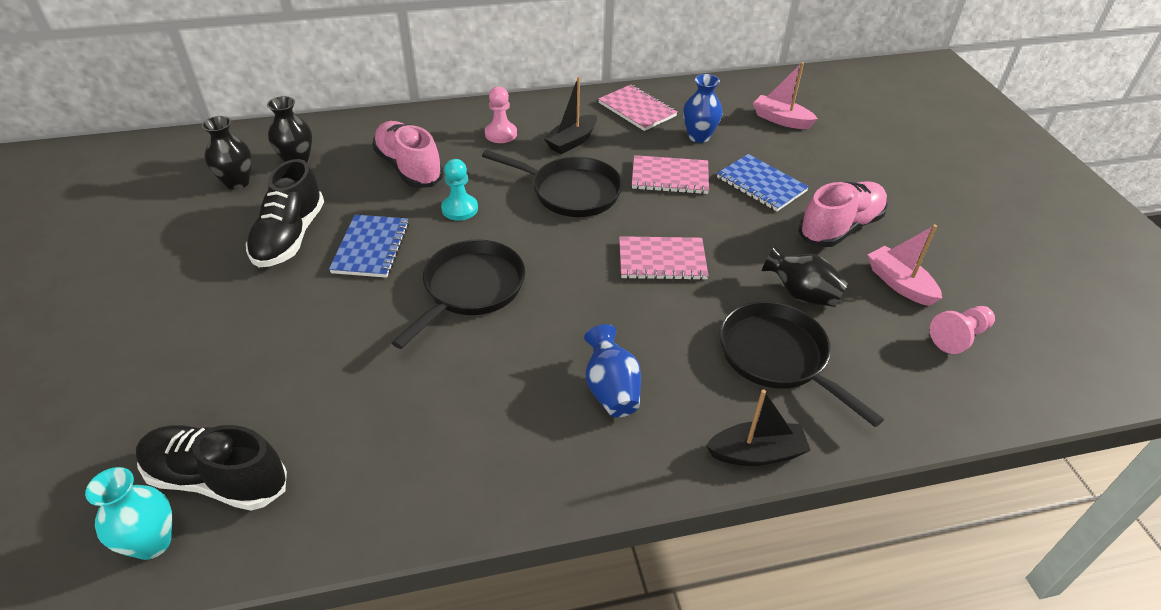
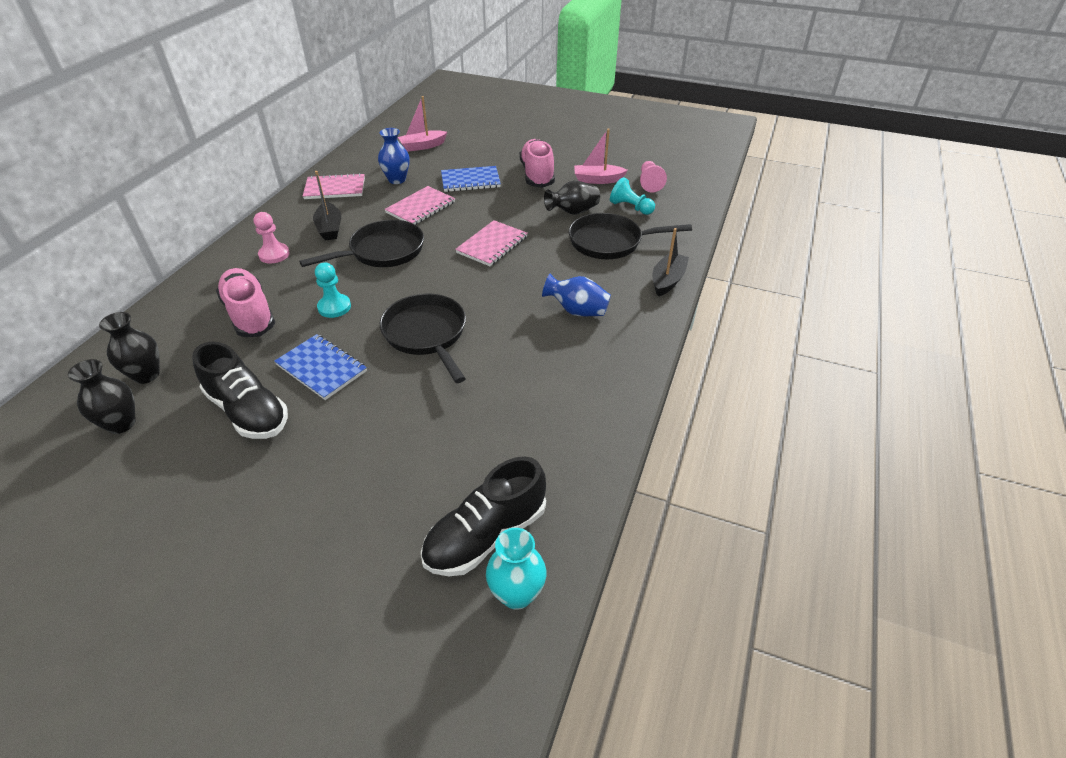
camera: 55 degrees left, 0 degrees up
(409, 168) = (250, 314): pink shoe -> pink shoe turned 60 degrees clockwise
(877, 343) = (630, 207): none -> turquoise pawn

